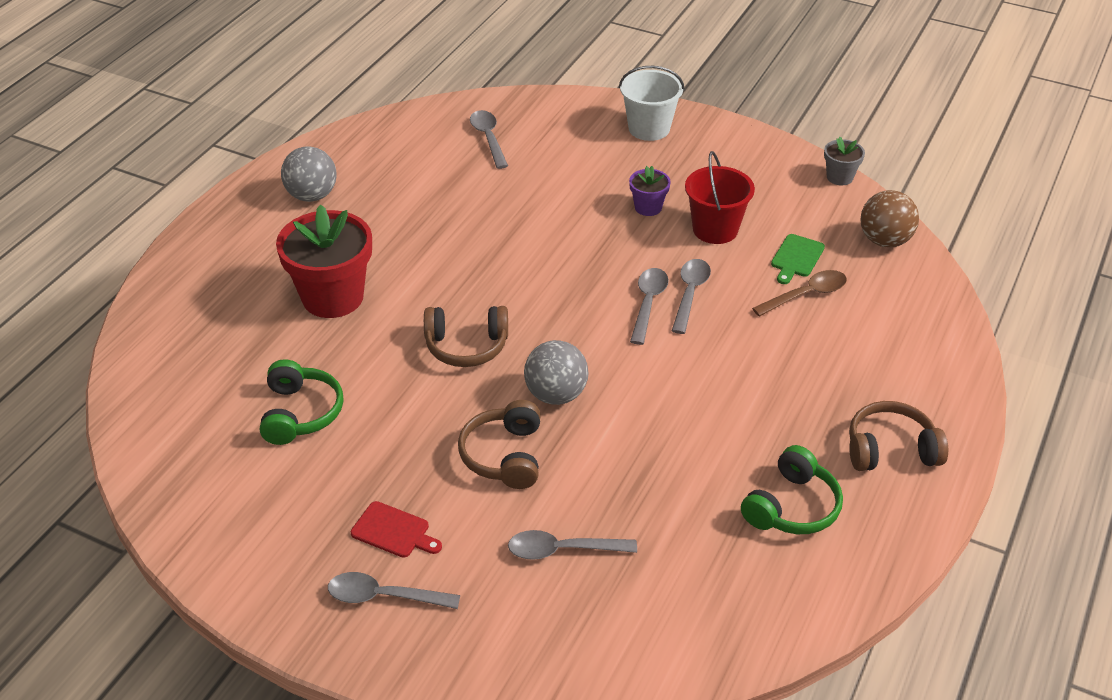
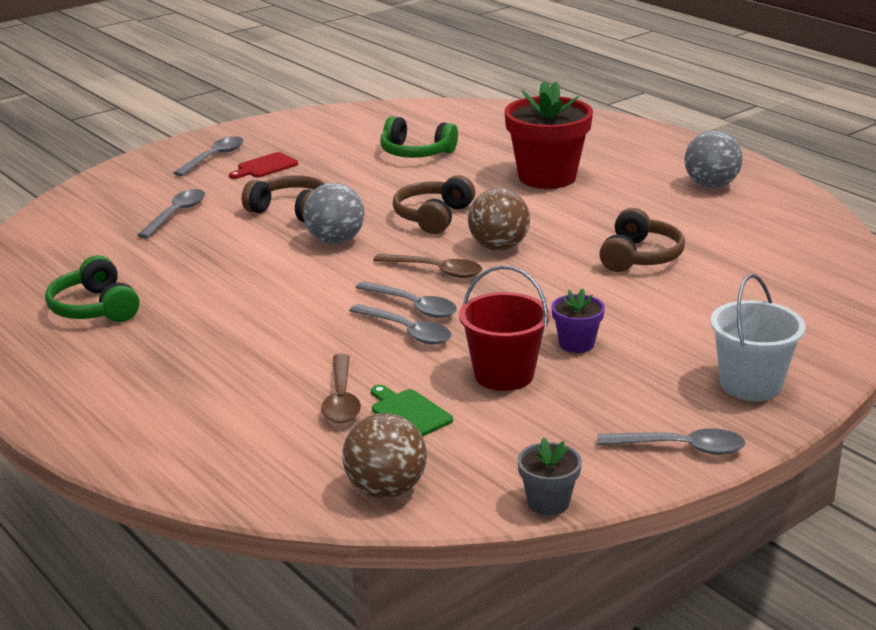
camera: 115 degrees right, 15 degrees down
(488, 138) = (775, 280): grey spoon -> grey spoon (680, 448)
(510, 287) = (498, 247): none -> brown ball
(577, 310) = (435, 271): none -> brown spoon
(890, 449) = (88, 375): brown headphones -> brown headphones (639, 257)

